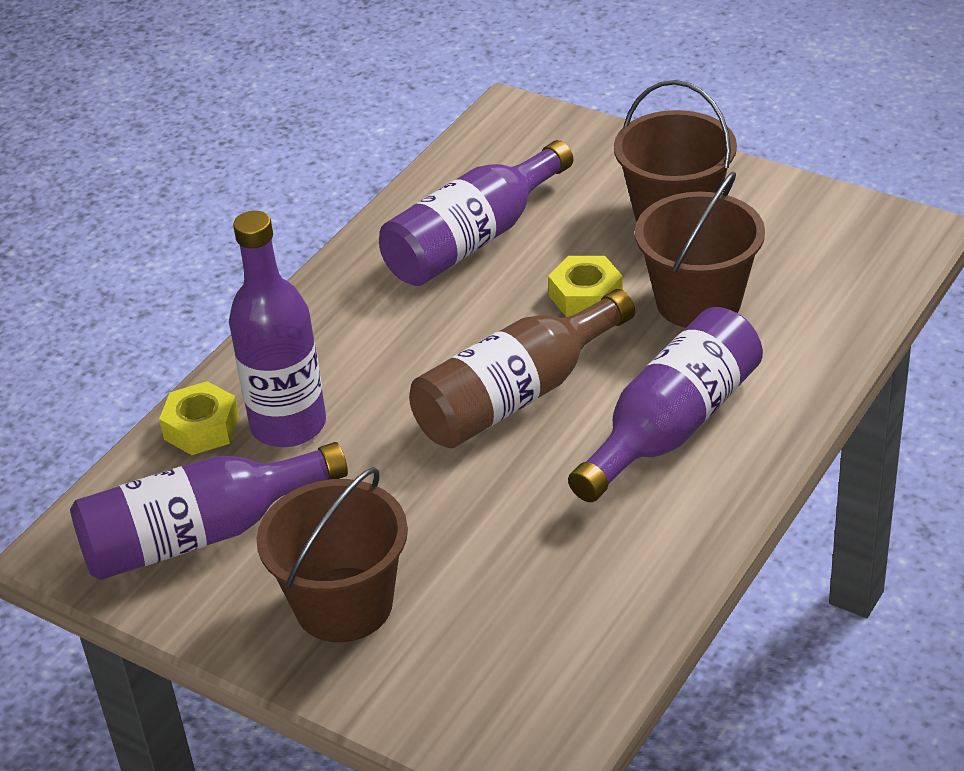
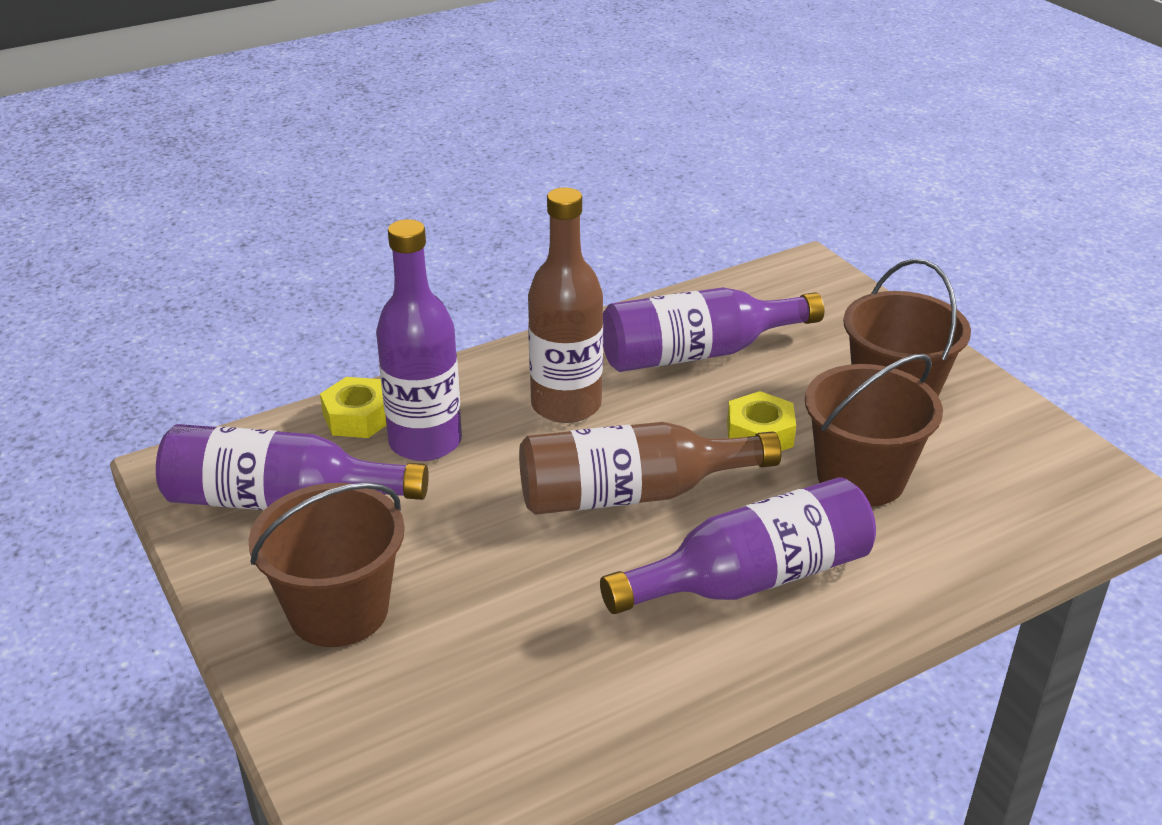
camera: 25 degrees right, 5 degrees down
(391, 337) = (566, 405): none -> brown bottle

